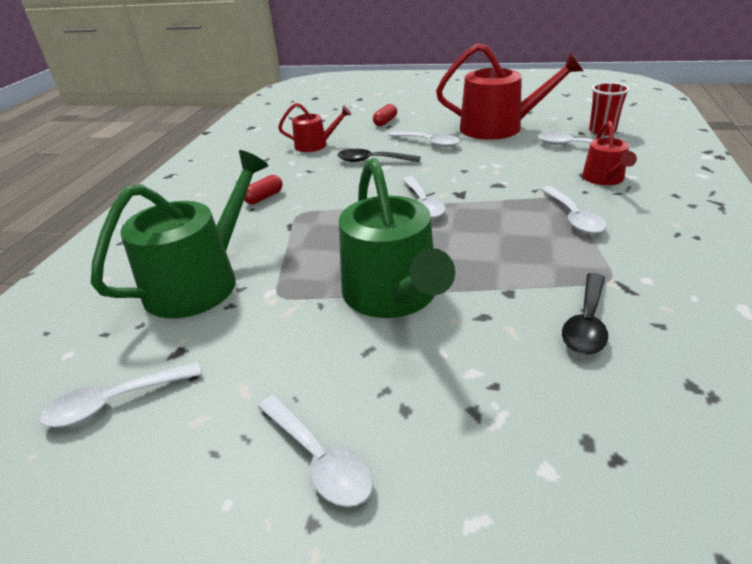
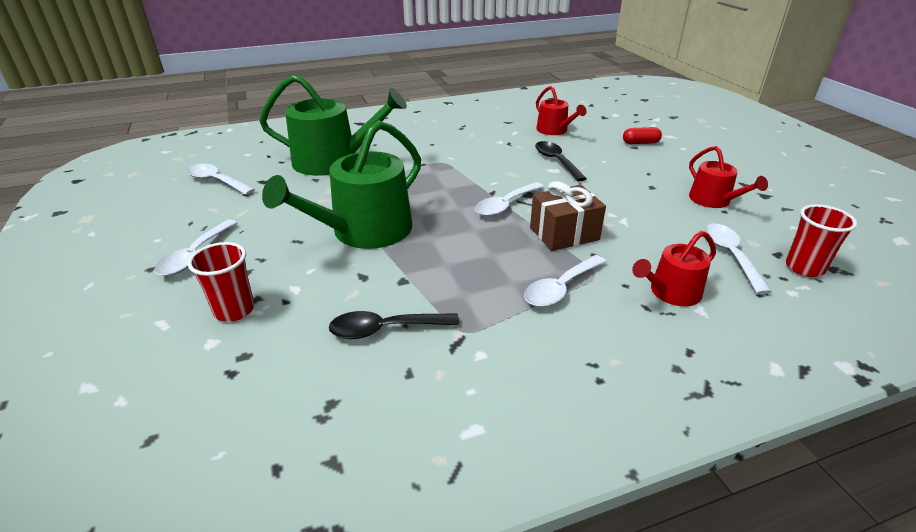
camera: 55 degrees right, 0 degrees up
(264, 197) = (451, 142): red capsule -> none
(429, 143) = (624, 175): white spoon -> none
(487, 436) = (234, 310): none -> red cup
(495, 192) = (564, 233): none -> brown gift
(499, 127) = (713, 200): red watering can -> red watering can, size x0.54

